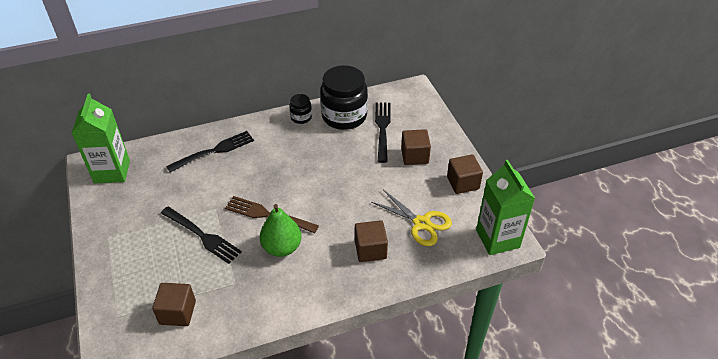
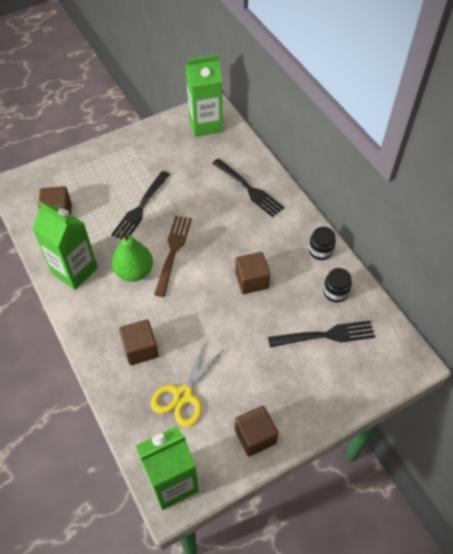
camera: 80 degrees right, 10 degrees up
(264, 299) = (74, 270): none -> green carton
(344, 116) = (335, 292): black jar -> black jar, size x0.47
(414, 156) = (288, 376): brown cube -> brown cube (251, 280)

